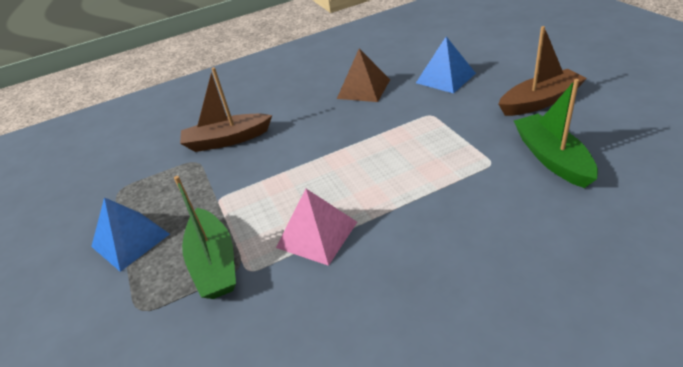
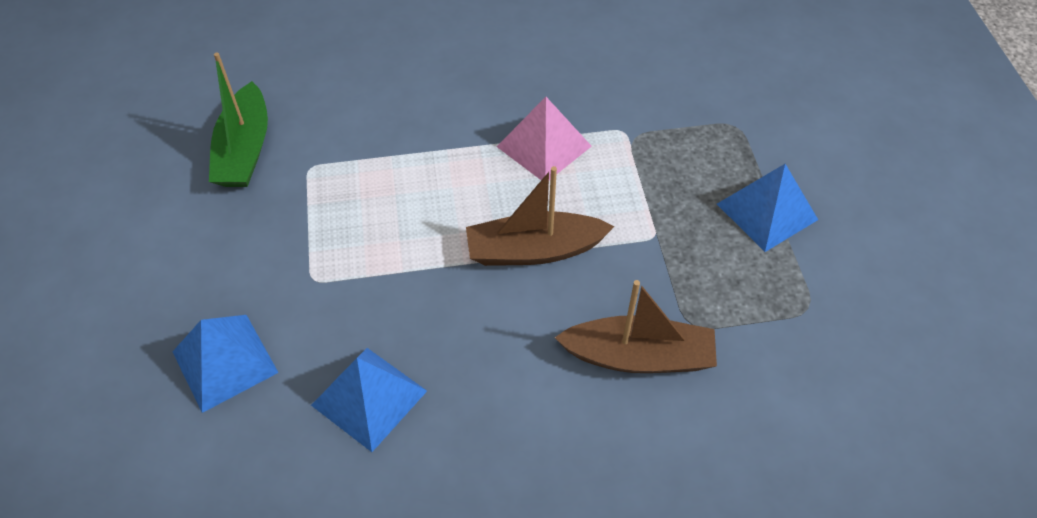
camera: 170 degrees left, 15 degrees up
(214, 263) = (660, 150): green boat -> none
(363, 89) = (369, 398): brown pyramid -> blue pyramid
(540, 101) = (160, 242): brown boat -> brown boat (534, 250)

